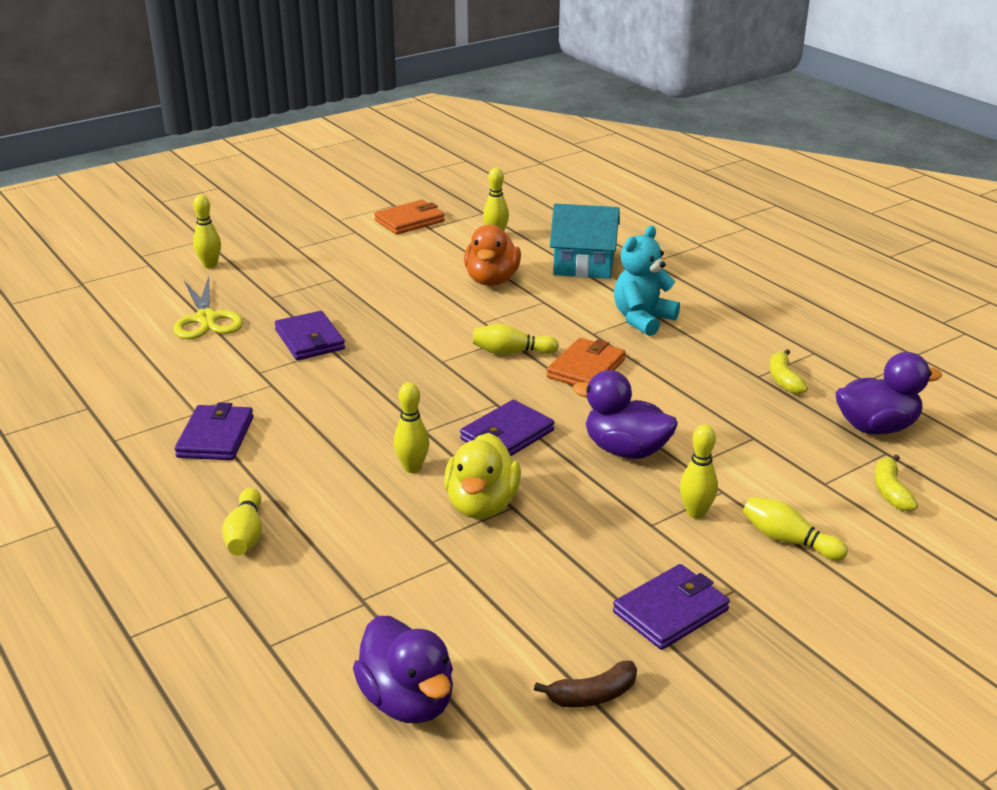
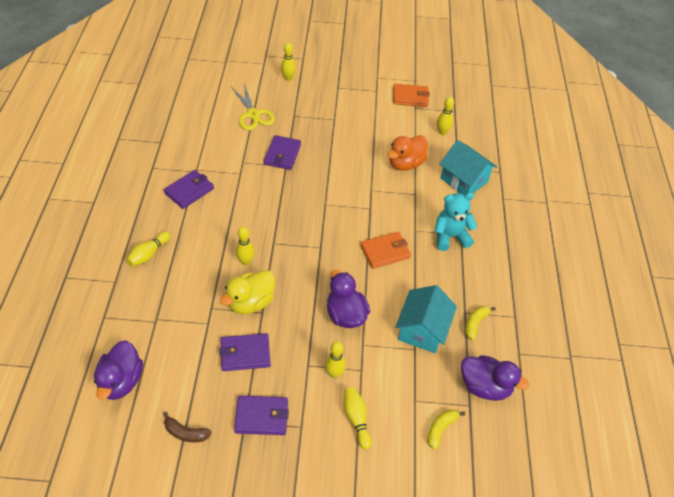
camera: 35 degrees right, 20 degrees up
(206, 319) = (253, 114): yellow scissors -> yellow scissors turned 45 degrees counterclockwise
(507, 435) = (304, 269): purple wallet -> purple wallet (245, 354)
(511, 352) = (362, 218): yellow bowling pin -> none
(736, 415) = (422, 330): none -> turquoise house

